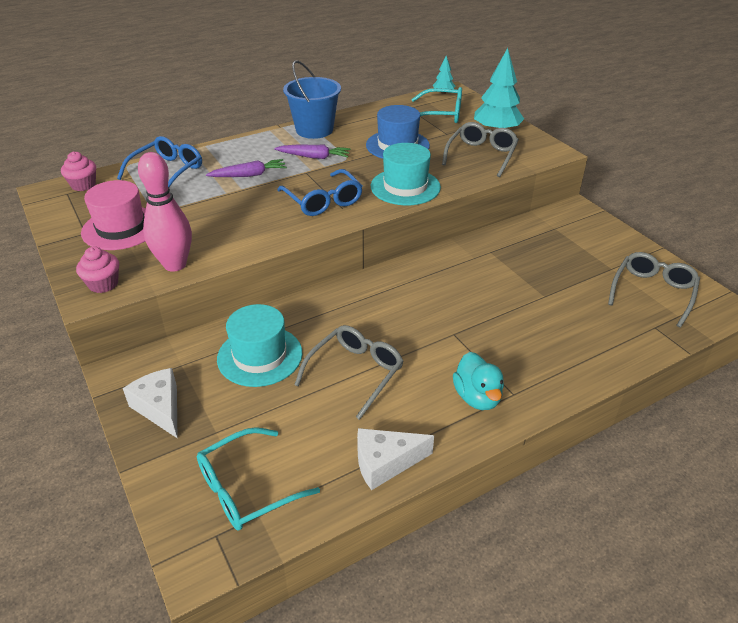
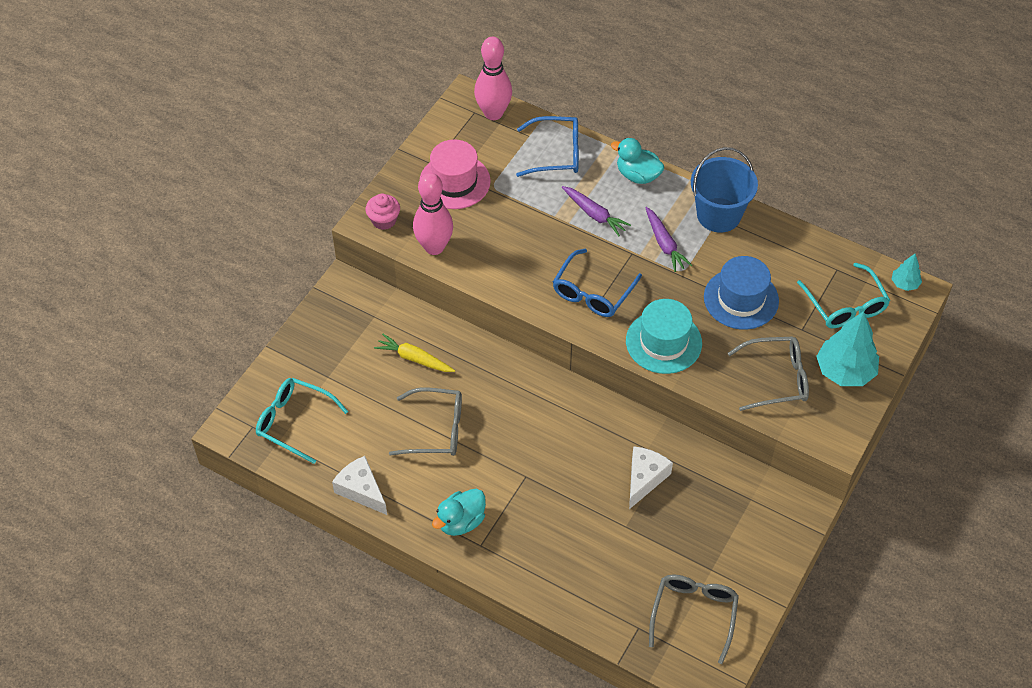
camera: 60 degrees right, 15 degrees up
(83, 185) = (493, 113): pink cupcake -> pink bowling pin
(160, 408) = (328, 331): white cheese -> white cheese (644, 479)
(237, 146) = (637, 175): none -> turquoise duck
(260, 356) = (414, 358): turquoise hat -> yellow carrot
(652, 292) = (694, 614): grey glasses -> grey glasses turned 75 degrees counterclockwise

